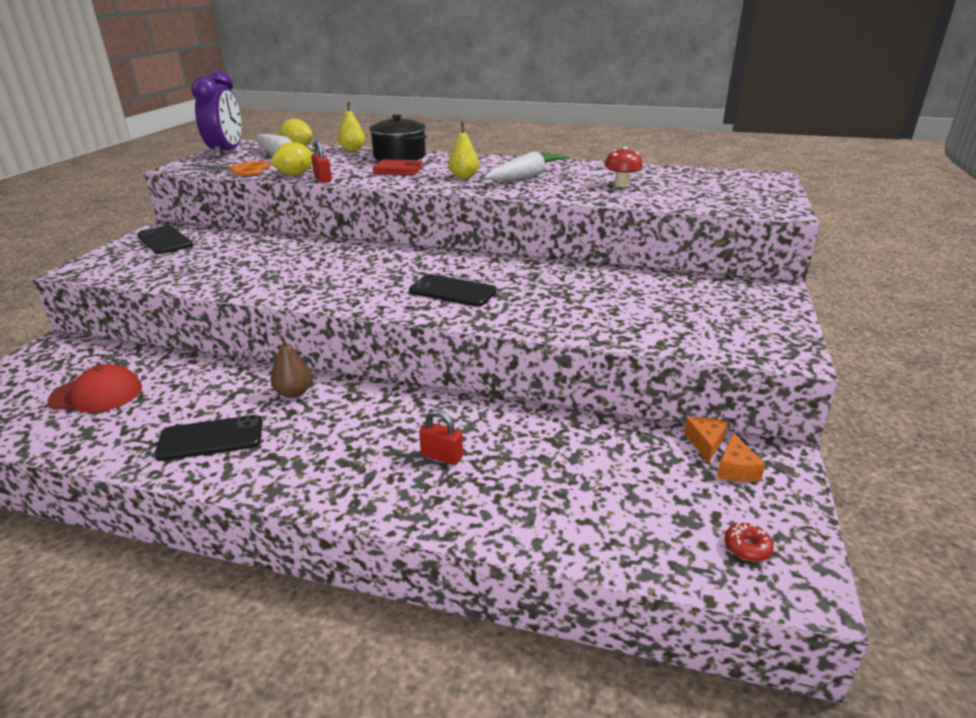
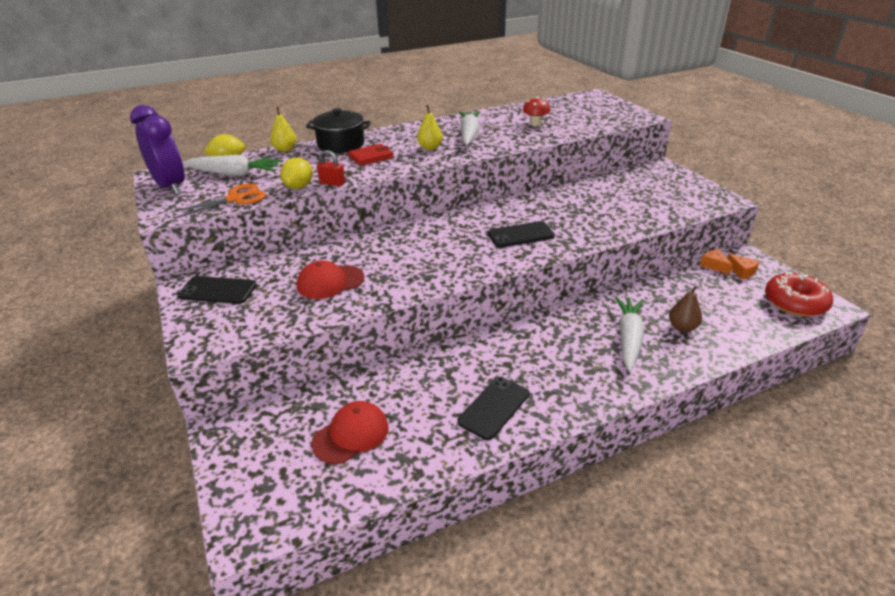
camera: 40 degrees left, 5 degrees up
(233, 264) = (330, 282): none -> red cap
(294, 393) = (486, 353): brown pear -> brown pear (682, 327)
(442, 456) = (628, 338): red padlock -> white carrot
(747, 547) = (795, 303): red donut -> red donut, size x2.44

